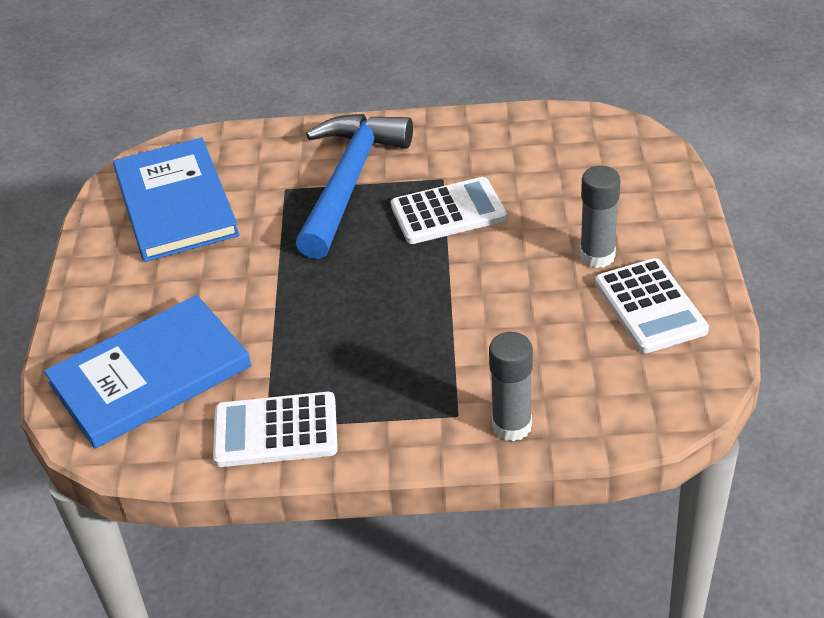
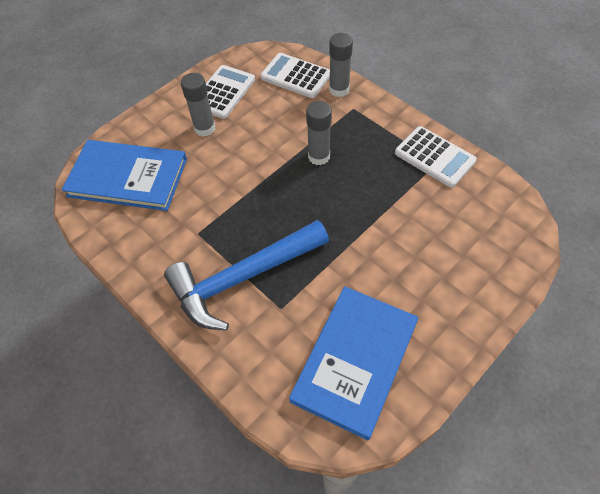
camera: 135 degrees left, 15 degrees up
(150, 375) = (471, 233): blue book -> blue book (128, 177)
(421, 326) = (319, 156): none -> grey glue stick
(448, 212) = (225, 208): white calculator -> white calculator (295, 76)

